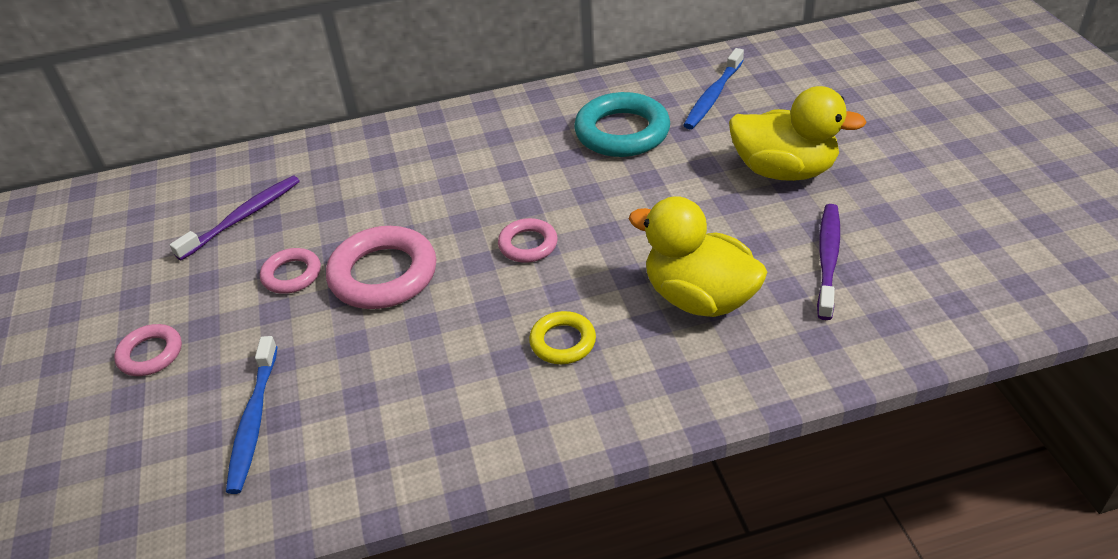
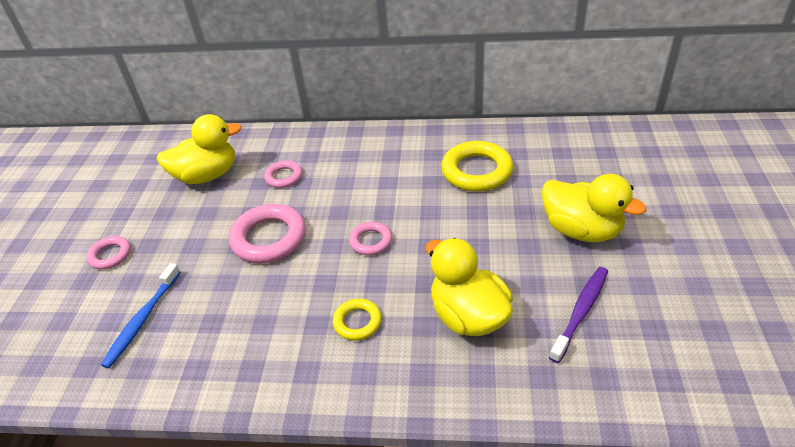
camera: 20 degrees right, 0 degrees up
(242, 218) = (207, 175): purple toothbrush -> yellow duck
(292, 275) = (215, 223): pink ring -> pink ring (284, 177)
(622, 132) = (476, 171): turquoise ring -> yellow ring
(713, 96) = (556, 157): blue toothbrush -> none

